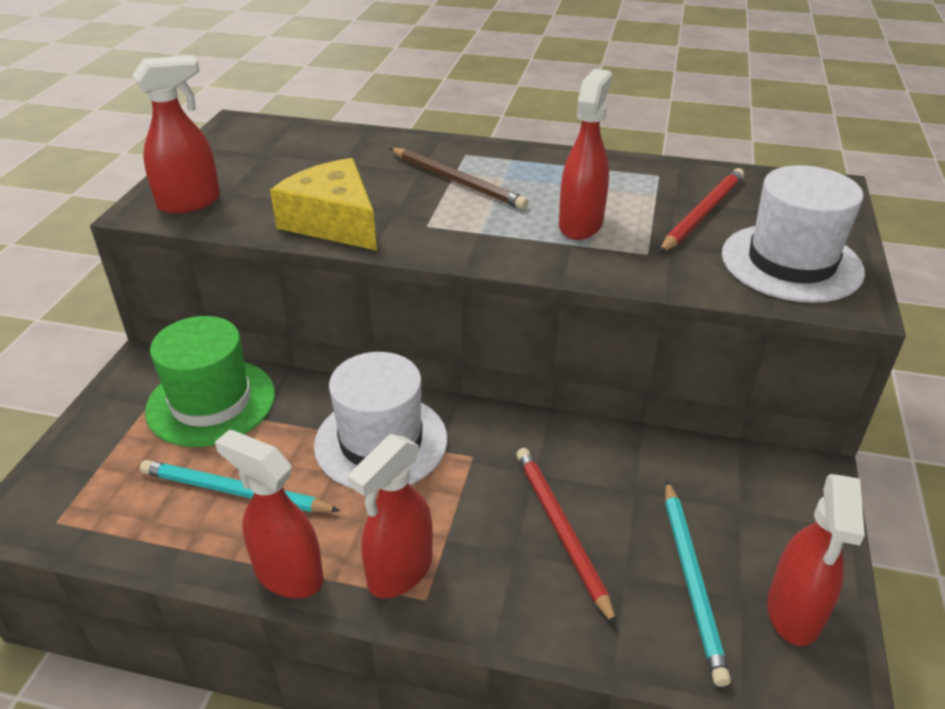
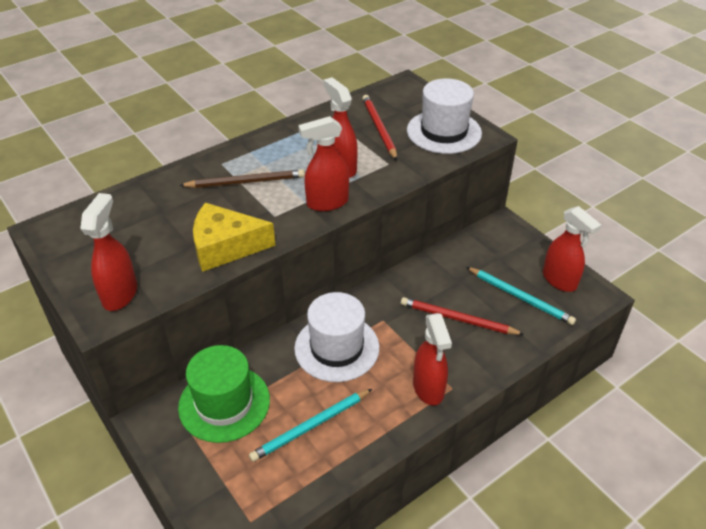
camera: 50 degrees left, 5 degrees up
(288, 574) = (390, 432): red spray bottle -> red spray bottle (327, 203)

